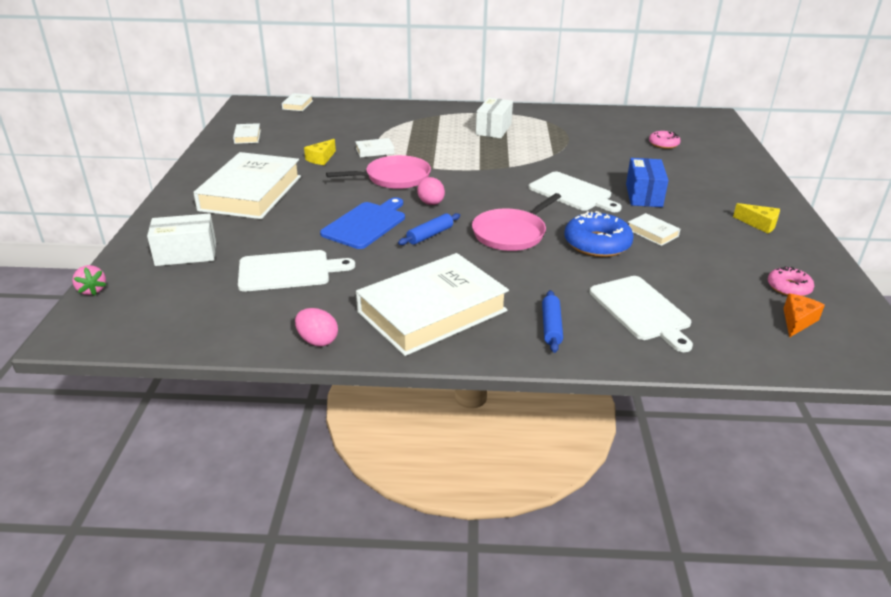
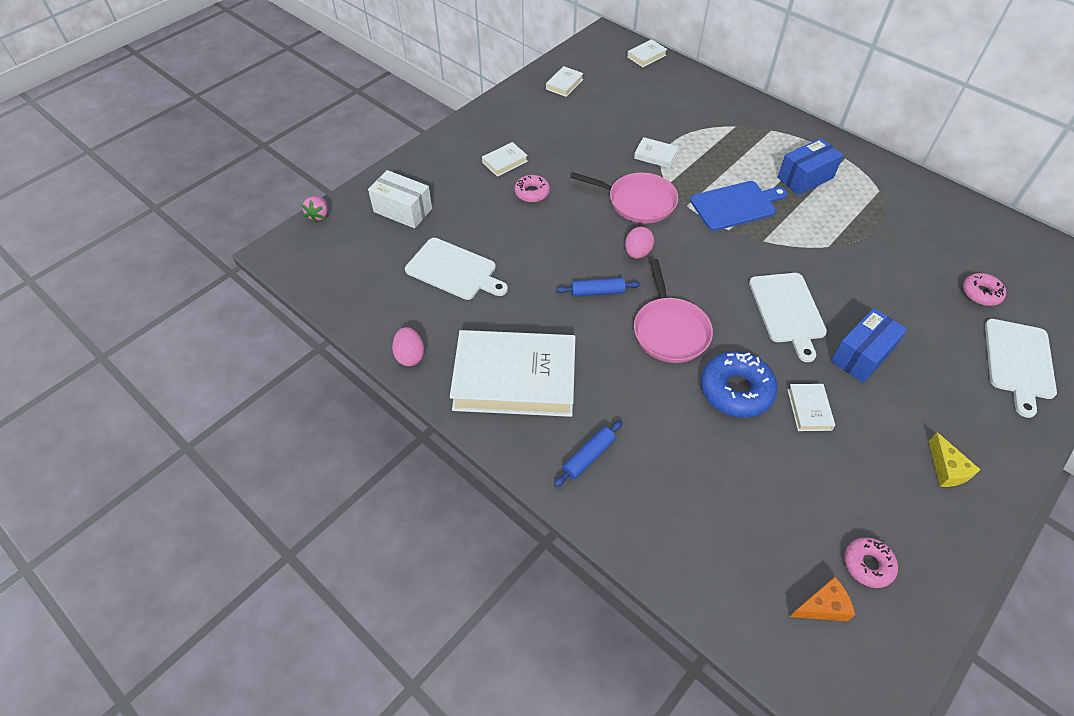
camera: 40 degrees right, 20 degrees up
(251, 193) = (505, 162): white book -> white book, size x0.40
(299, 202) = (532, 193): none -> pink donut
(321, 158) = (599, 144): yellow cheese -> none
(366, 224) = (559, 249): blue cutting board -> blue cutting board (736, 205)
(493, 129) = (805, 178): white box -> blue box
(511, 233) = (670, 330): pink pan -> pink pan turned 90 degrees counterclockwise
(641, 310) = (685, 492): white cutting board -> white cutting board (1019, 362)

